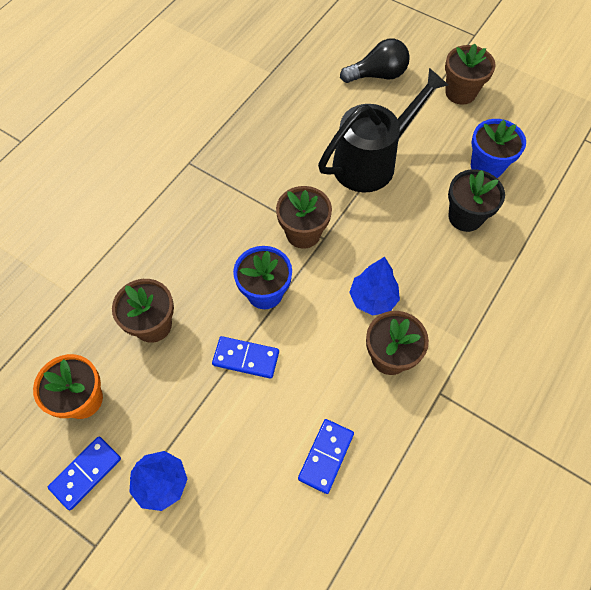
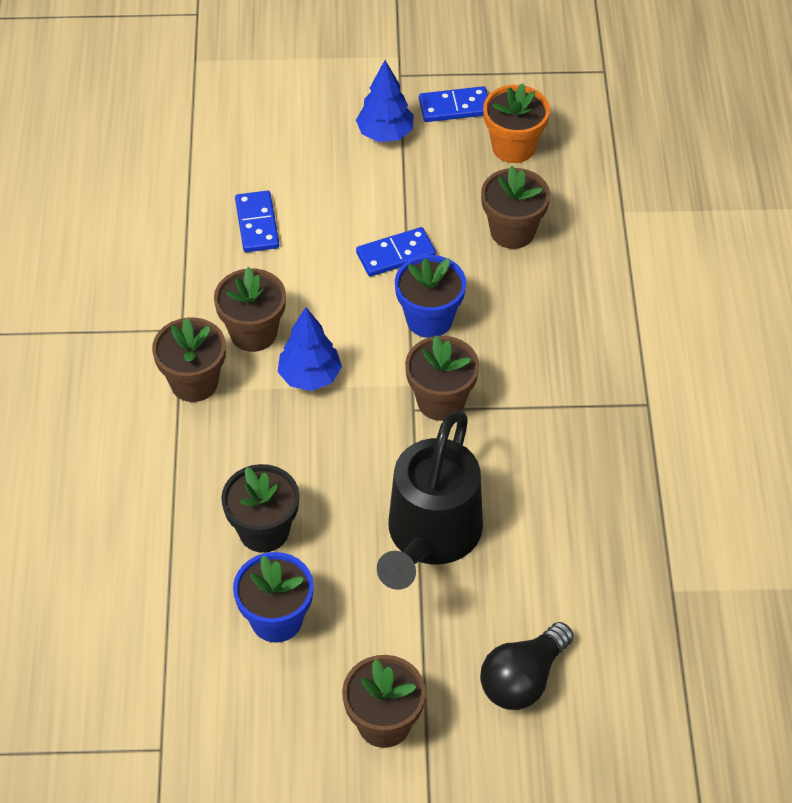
camera: 145 degrees right, 10 degrees down
(86, 473) = (454, 107): blue domino -> blue domino turned 75 degrees clockwise
(454, 342) = (194, 382): none -> brown flower pot

